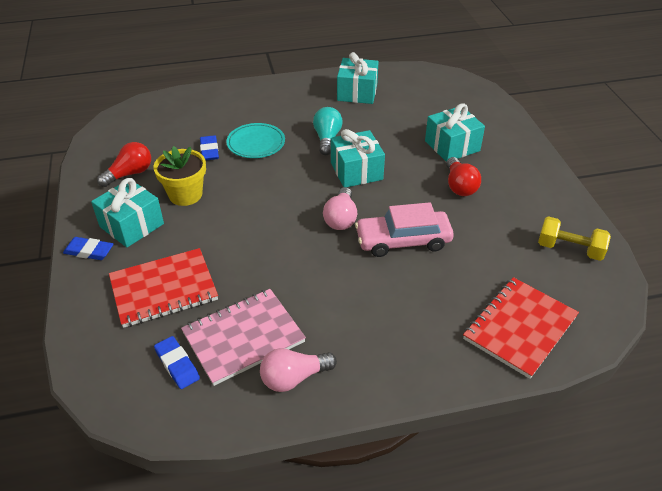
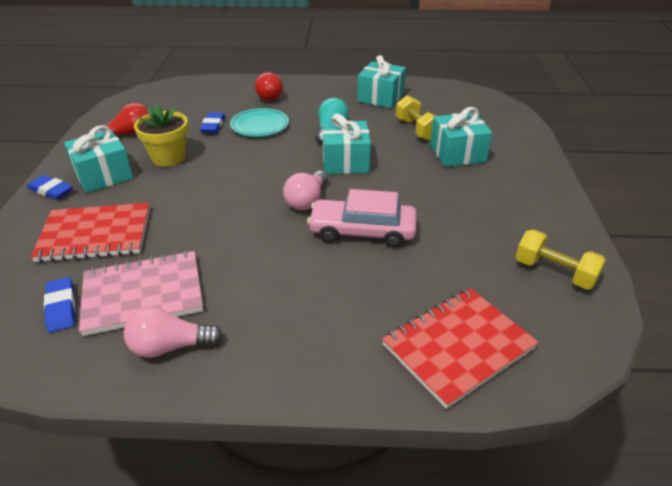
camera: 15 degrees right, 5 degrees down
(406, 125) = (416, 130): none -> yellow dumbbell
(459, 186) = (449, 190): red light bulb -> red light bulb (271, 96)

